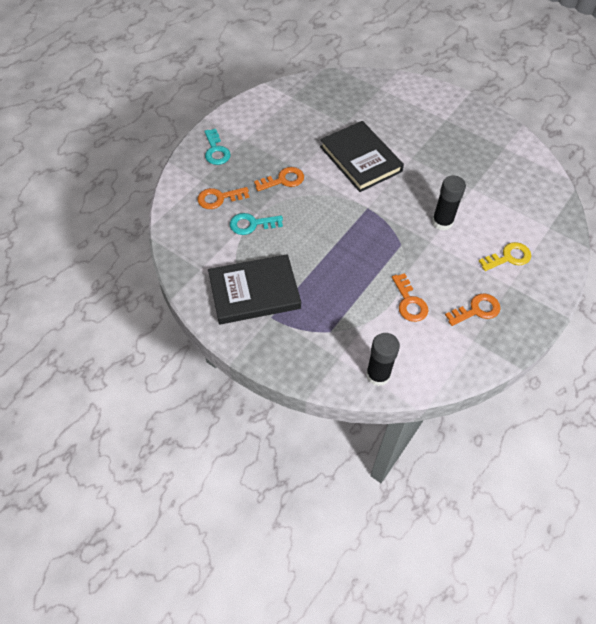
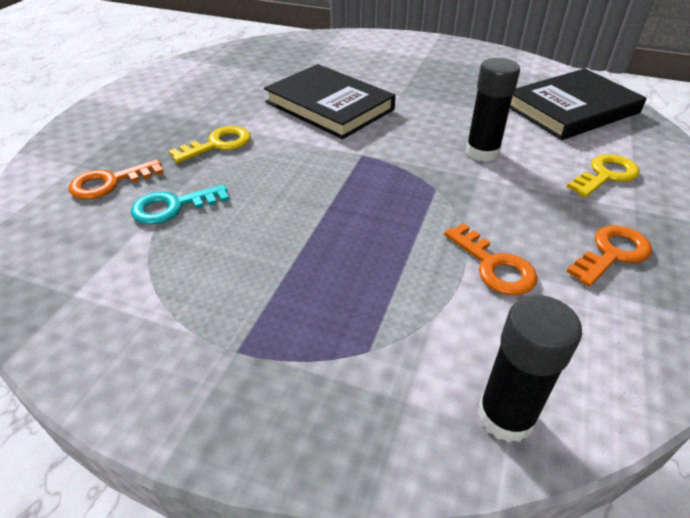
camera: 15 degrees left, 15 degrees down
(216, 151) = (102, 128): turquoise key -> none
(254, 292) = (193, 311): black book -> black book (572, 109)
(283, 180) = (218, 144): orange key -> yellow key

